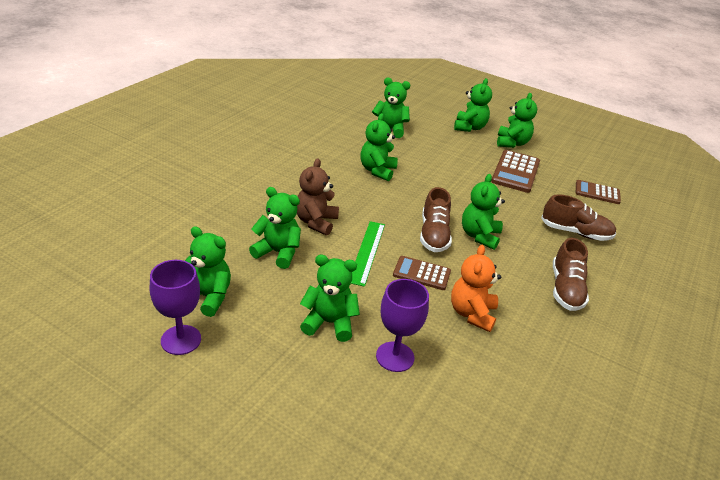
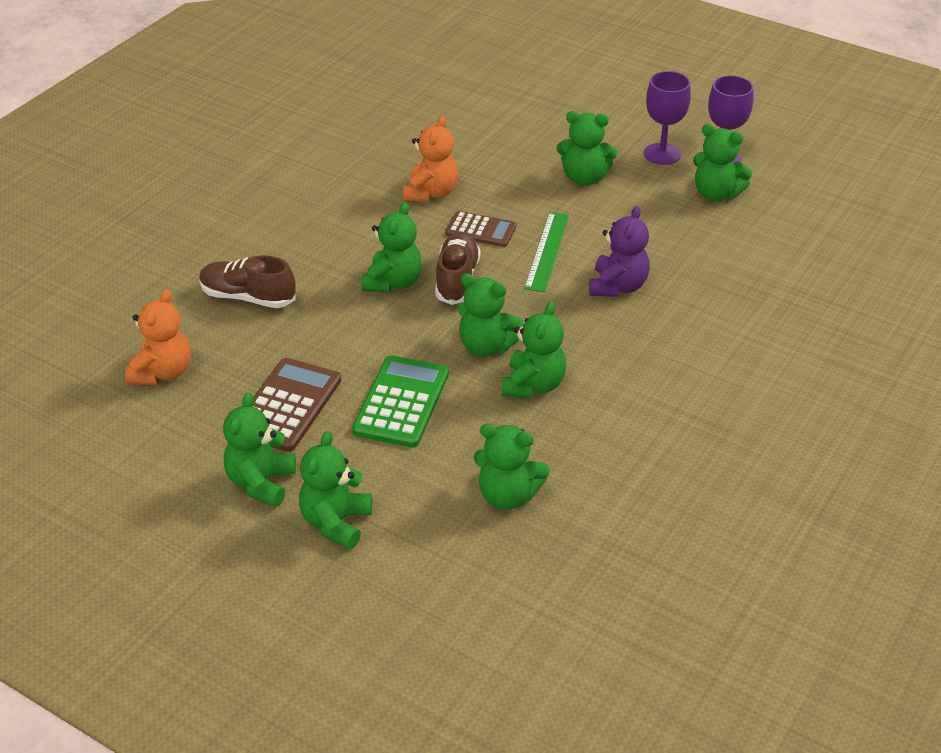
camera: 175 degrees left, 5 degrees up
(278, 252) = (656, 243): green teddy bear -> green teddy bear (486, 346)
(316, 222) = (617, 286): brown teddy bear -> purple teddy bear
(395, 357) = (517, 155): purple goblet -> purple goblet (662, 154)
(452, 168) = (401, 402): none -> green calculator
(565, 289) = (307, 223): brown shoe -> none
(597, 193) = (162, 372): brown calculator -> orange teddy bear

